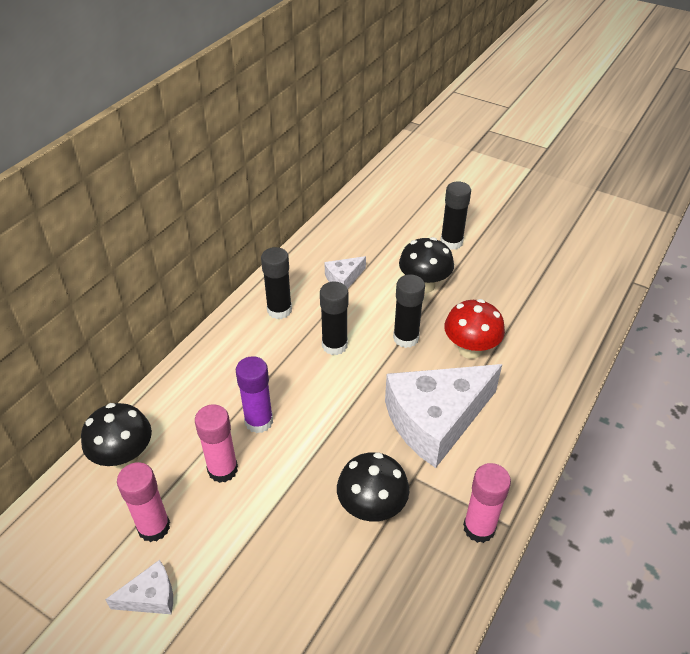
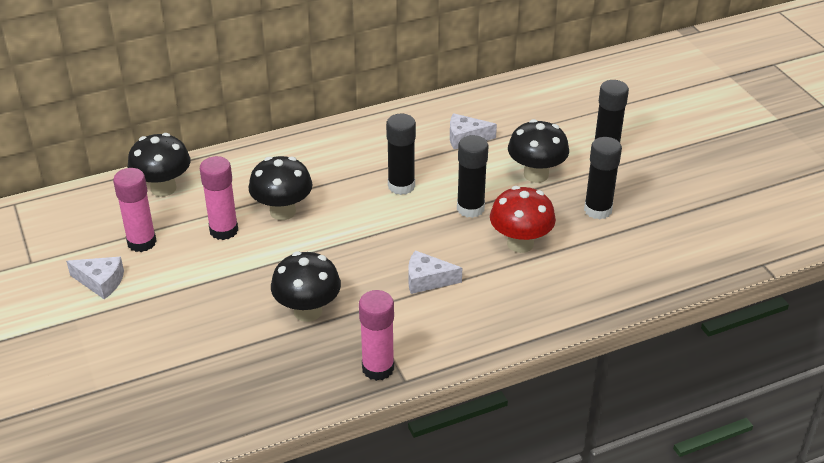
camera: 35 degrees right, 5 degrees down
(259, 421) = (283, 211): purple glue stick -> black mushroom
(279, 310) = (382, 139): black glue stick -> black glue stick (598, 210)
(436, 420) = (427, 280): white cheese -> white cheese, size x0.44

